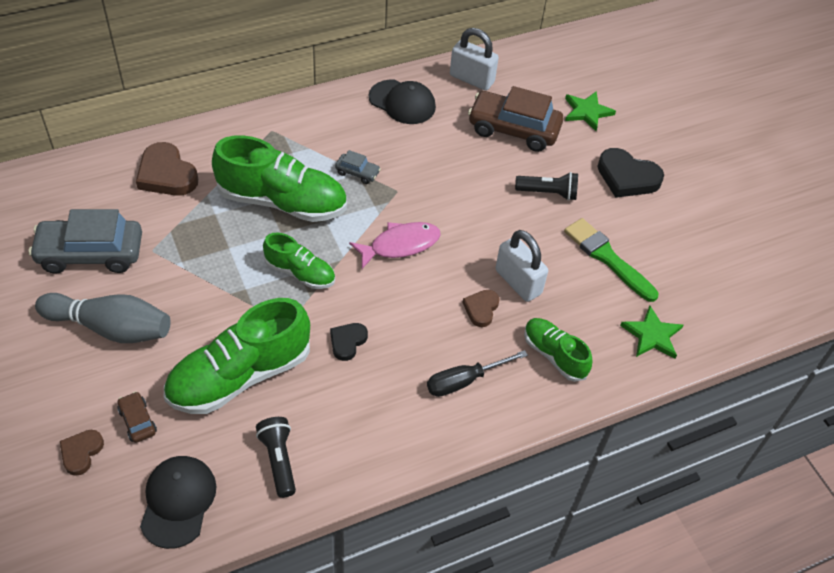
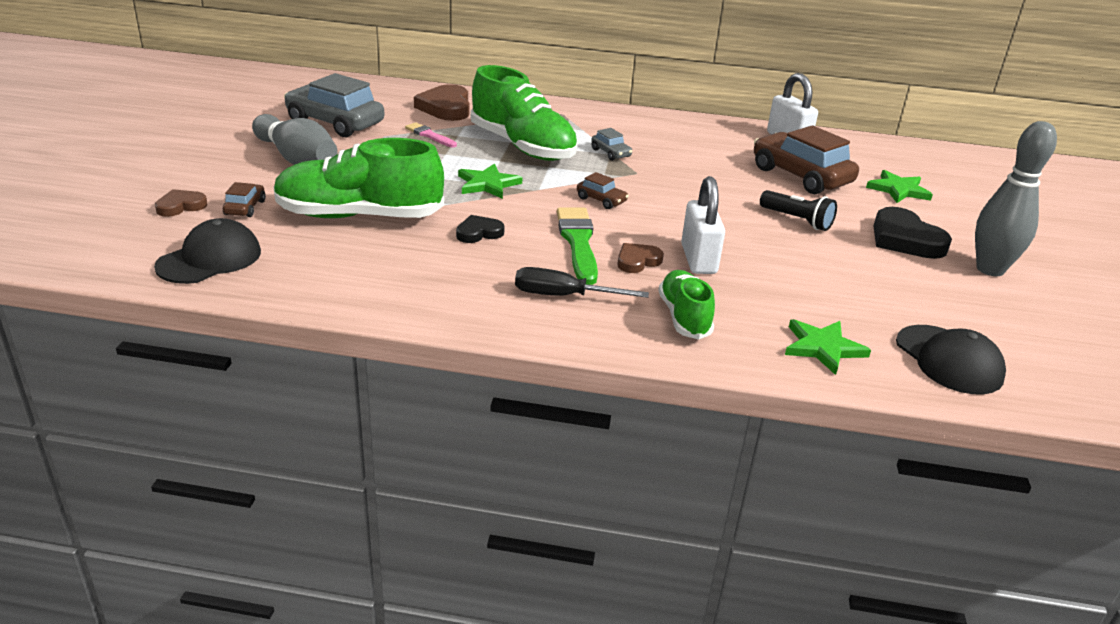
camera: 35 degrees right, 20 degrees down
(191, 227) = (429, 135): none -> pink brush
(279, 460) = (323, 272): black flashlight -> none
(300, 273) = (487, 184): green shoe -> green star
(400, 245) = (601, 200): pink fish -> brown car
(402, 102) = (701, 132): black cap -> black cap (949, 360)
(607, 258) = (823, 279): green brush -> green brush (578, 242)
(694, 184) = (990, 269): none -> grey bowling pin

